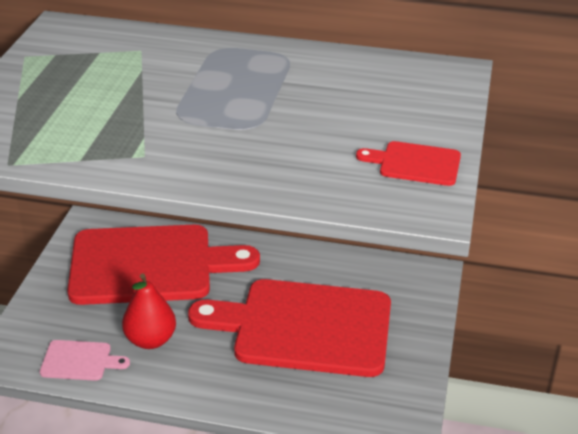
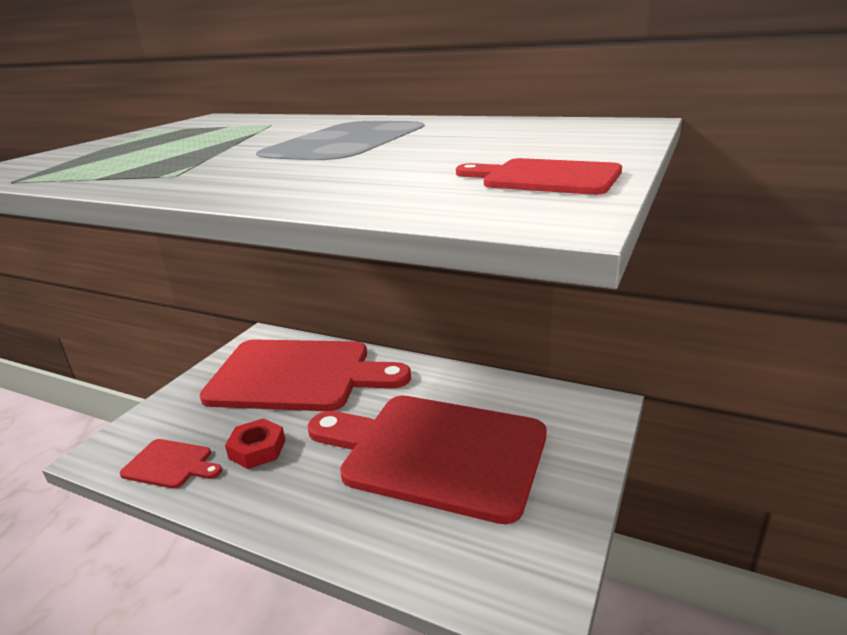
camera: 15 degrees right, 10 degrees down
(80, 361) = (170, 464): pink cutting board -> red cutting board
(150, 340) = (257, 449): red pear -> red nut

